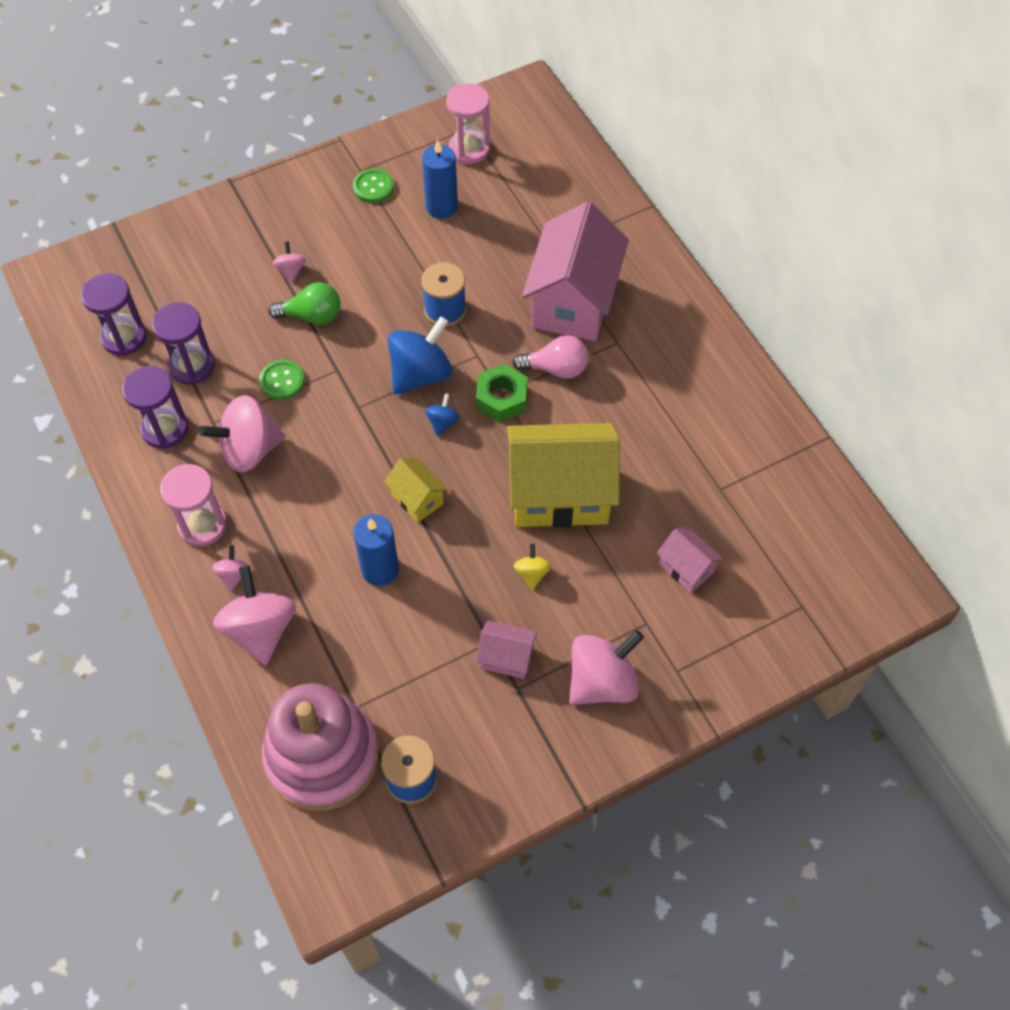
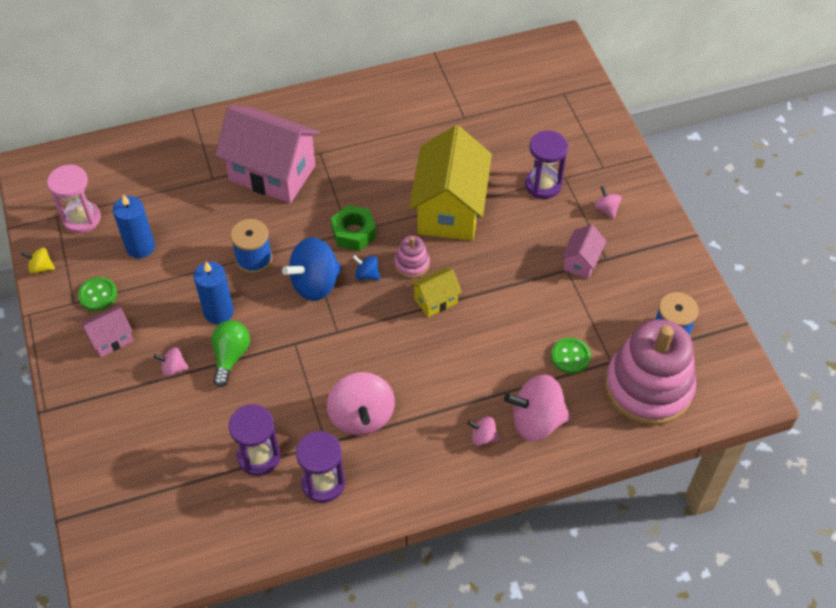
camera: 80 degrees left, 5 degrees down
(124, 337) = (208, 514): purple hourglass -> purple hourglass (543, 185)
(203, 525) = (430, 458): pink hourglass -> none
(282, 381) = (295, 386): green button -> green button (570, 356)
(380, 569) = (495, 333): blue candle -> blue candle (218, 312)
(421, 374) = (315, 283): blue spinning top -> blue spinning top turned 90 degrees counterclockwise
(467, 466) = (412, 264): none -> pink stacking toy
(532, 573) = (514, 236): yellow spinning top -> yellow spinning top (41, 267)
(556, 369) = (334, 194): pink light bulb -> none
(602, 681) = (606, 209): pink spinning top -> pink spinning top, size x0.47
(686, 568) = (524, 148): pink house -> pink house (111, 339)

